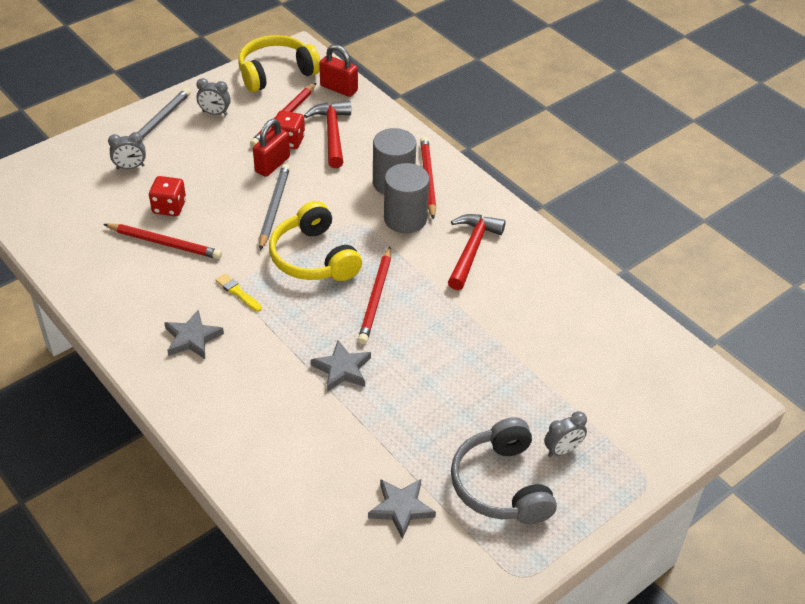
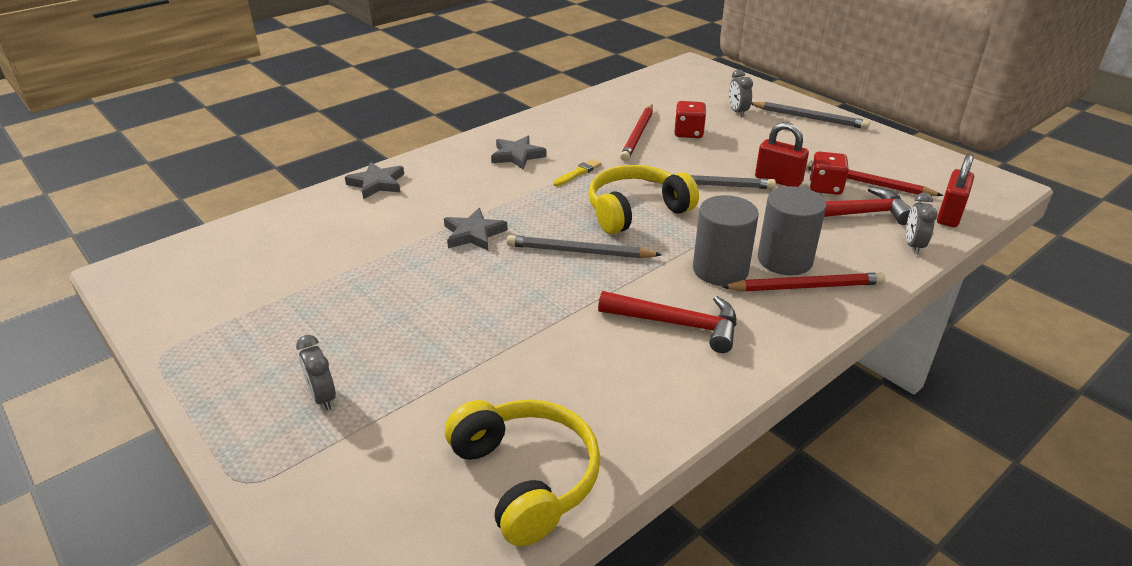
camera: 90 degrees right, 10 degrees down
(215, 113) = (845, 144): grey clock -> grey clock (913, 245)
(276, 72) = (946, 173): yellow headphones -> yellow headphones (526, 477)
(375, 298) = (579, 251): red pencil -> grey pencil
(401, 508) = (283, 274): grey star -> grey star (377, 184)
(501, 485) = (288, 343): grey headphones -> none

